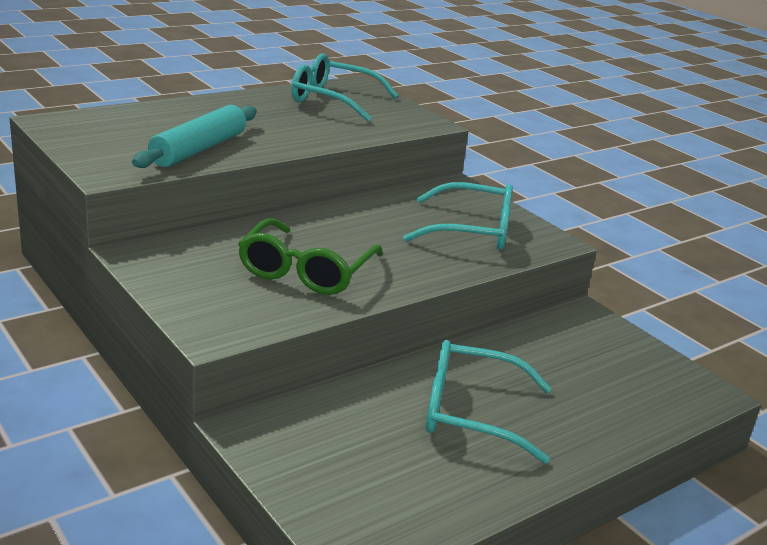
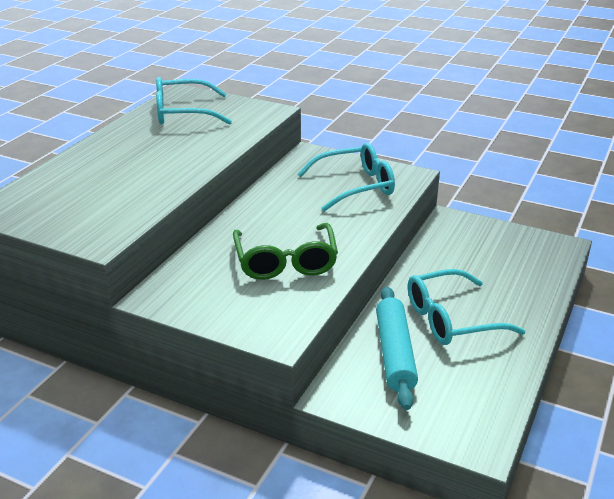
camera: 25 degrees left, 5 degrees up
(198, 149) = (140, 193): turquoise rolling pin -> turquoise rolling pin (394, 353)

